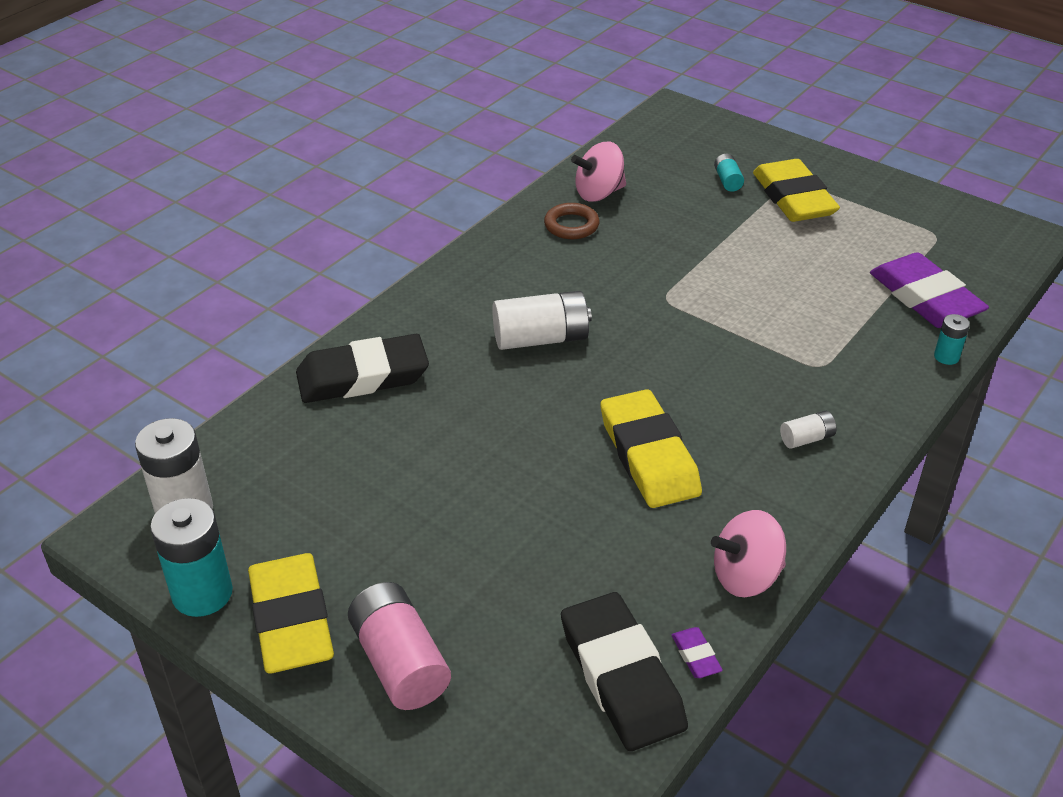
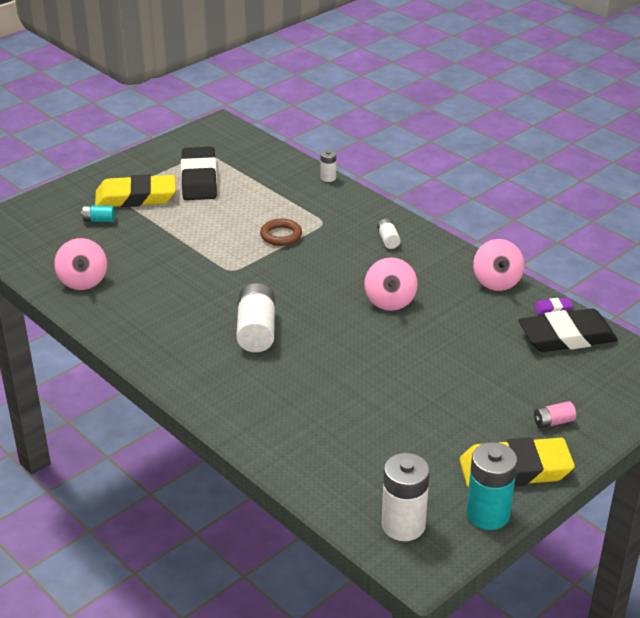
camera: 80 degrees left, 5 degrees down
(363, 376) = (272, 423): black eraser -> black eraser (199, 179)
(399, 662) = (553, 422): pink battery -> pink battery, size x0.50
(571, 225) = (120, 300): brown ring -> brown ring (281, 235)
(648, 455) = (390, 301): yellow eraser -> pink spinning top
(925, 298) = (269, 172): purple eraser -> none
(946, 357) = (328, 178): turquoise battery -> white battery

